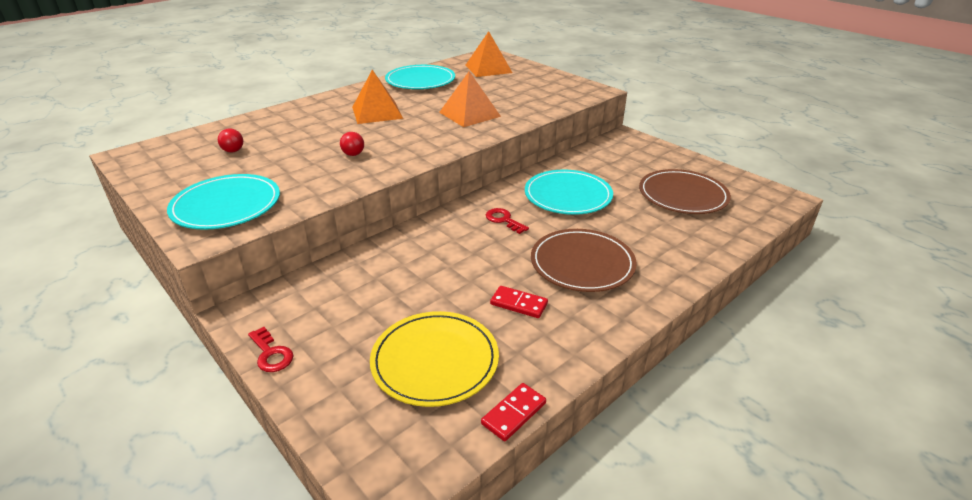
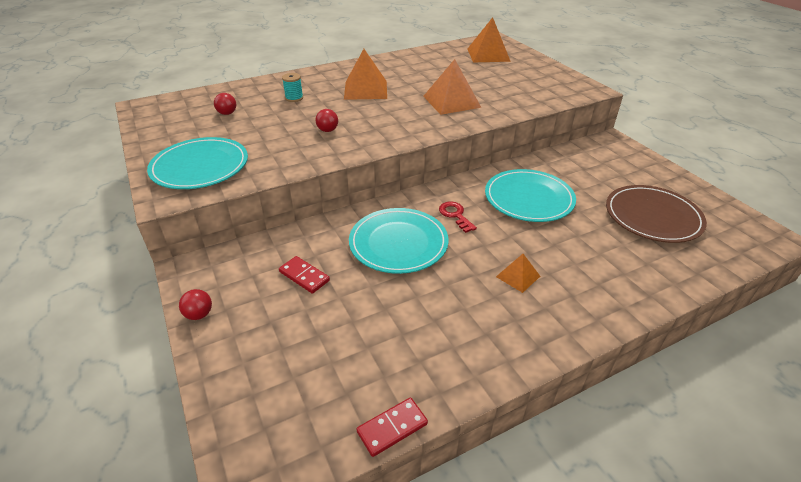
camera: 15 degrees right, 5 degrees up
(271, 354) = (199, 314): red key -> red ball
(303, 128) = (294, 98): none -> turquoise spool
(420, 81) = (418, 61): turquoise plate -> turquoise plate (398, 243)
(435, 361) = (338, 353): yellow plate -> none
(518, 304) = (438, 309): red domino -> red domino (304, 276)
(582, 263) = (518, 276): brown plate -> orange pyramid

